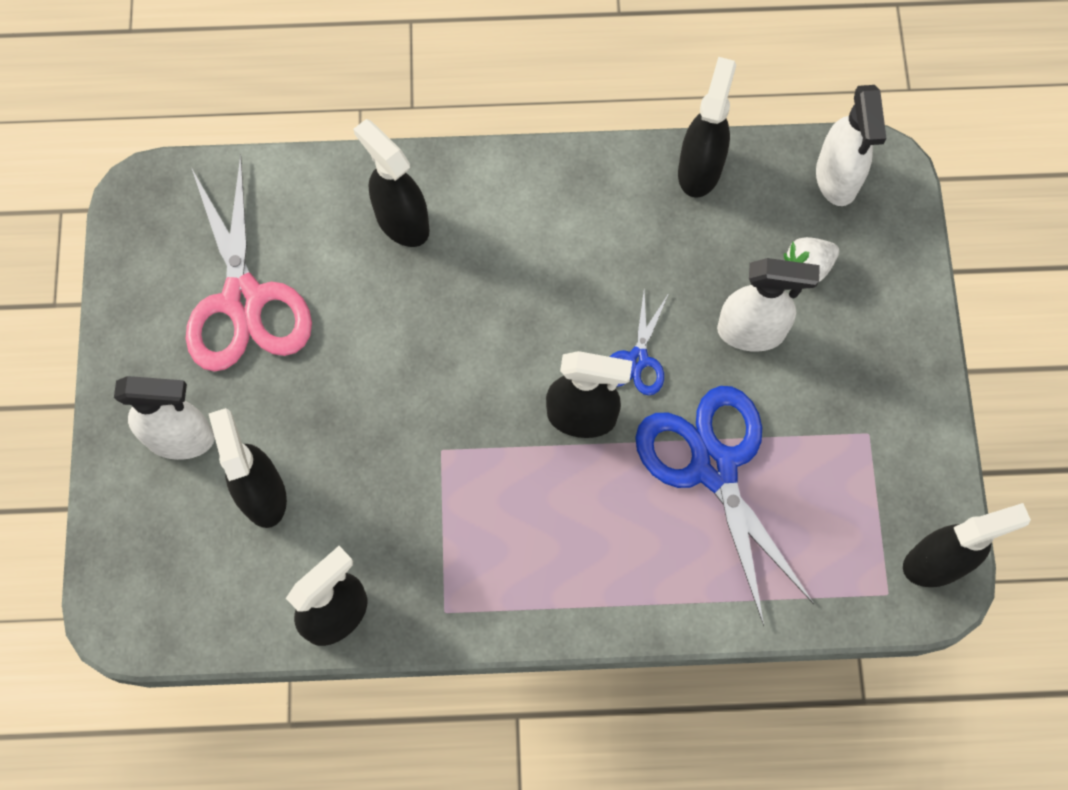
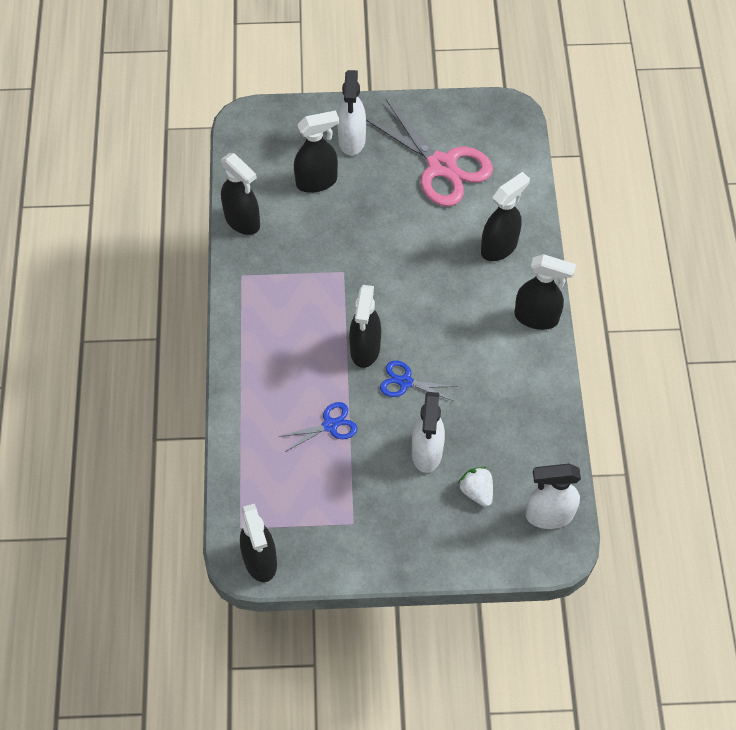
camera: 90 degrees right, 10 degrees down
(243, 299) = (441, 166): pink scissors -> pink scissors turned 120 degrees counterclockwise
(700, 169) = (550, 424): black spray bottle -> black spray bottle (536, 318)
(713, 467) = (330, 425): blue scissors -> blue scissors, size x0.49

